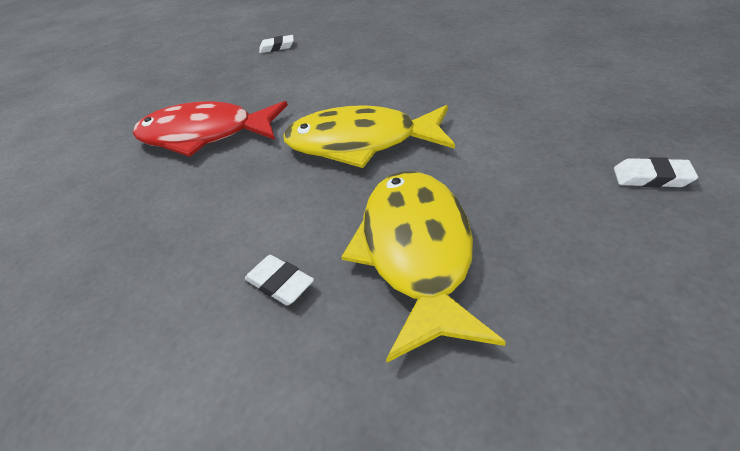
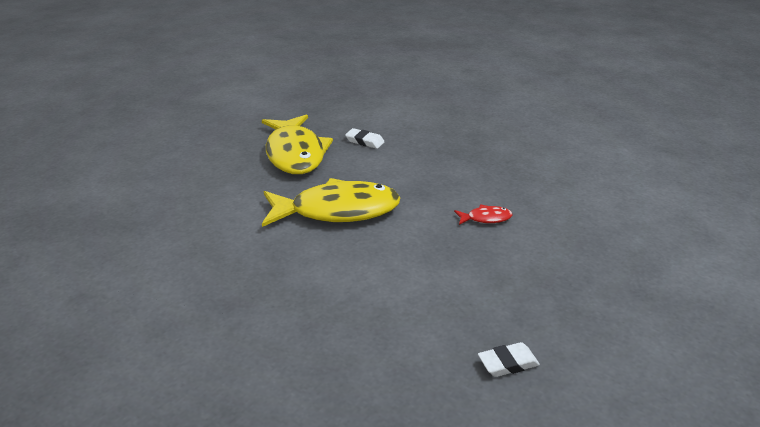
camera: 165 degrees right, 10 degrees down
(205, 135) = (486, 218): red fish -> red fish, size x0.41
(651, 177) = (144, 188): white eraser -> none

